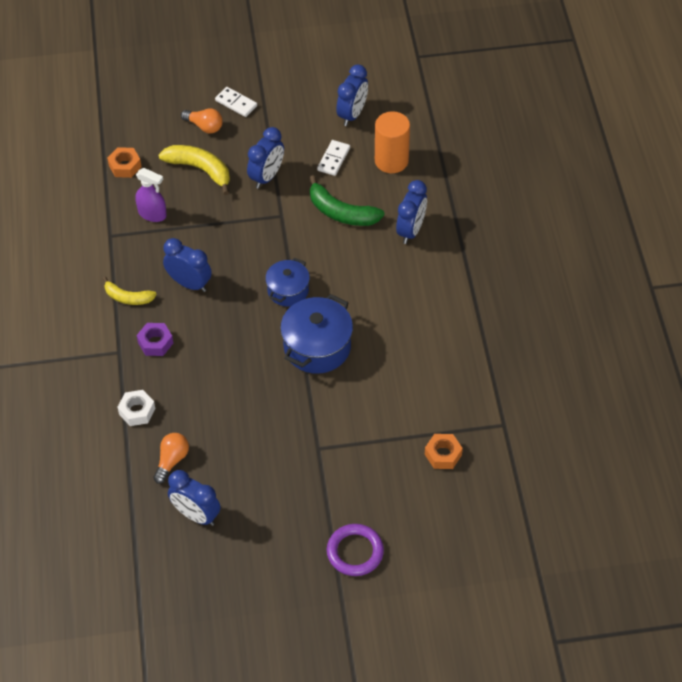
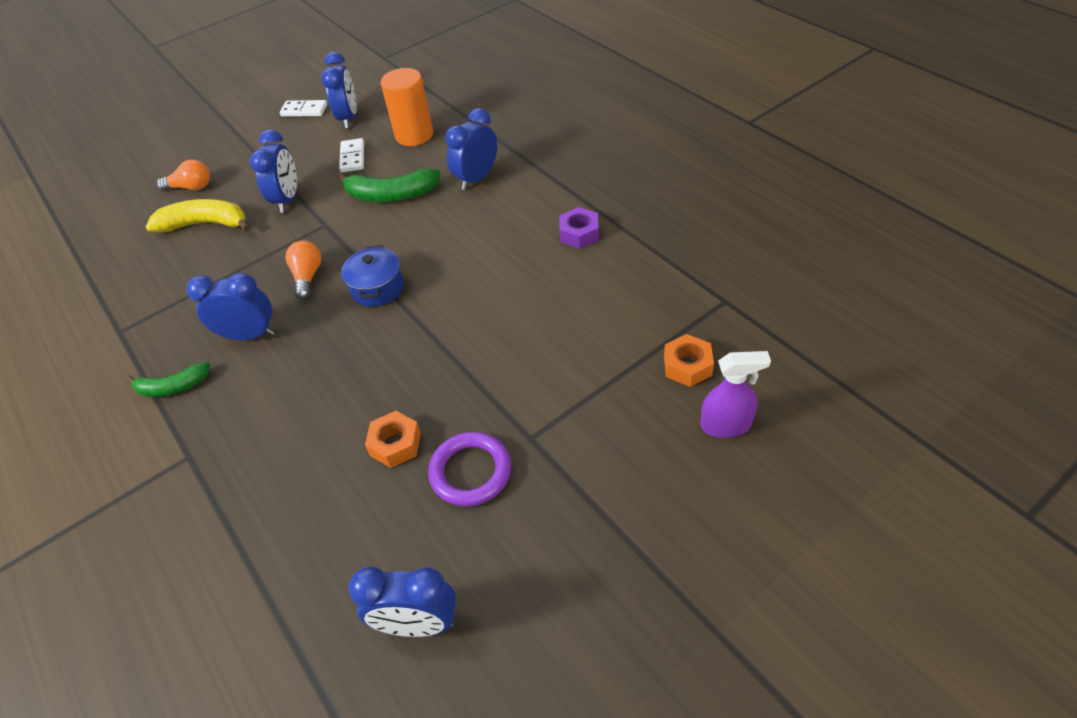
camera: 25 degrees left, 5 degrees down
(125, 166) = (110, 257): orange nut -> orange nut (395, 444)
(128, 297) = (173, 387): yellow banana -> green banana
(137, 411) = (250, 520): white nut -> none
(152, 214) = (166, 287): purple spray bottle -> purple spray bottle (726, 425)
(155, 343) = (236, 421): purple nut -> purple nut (579, 233)
(171, 461) = (337, 562): orange light bulb -> orange light bulb (307, 277)
(236, 103) = (217, 156): white domino -> white domino (304, 110)
(317, 347) = (450, 327): blue pot -> none
(355, 552) = (678, 546): purple ring -> purple ring (470, 472)
(411, 230) = (477, 178): blue clock -> blue clock turned 135 degrees counterclockwise

